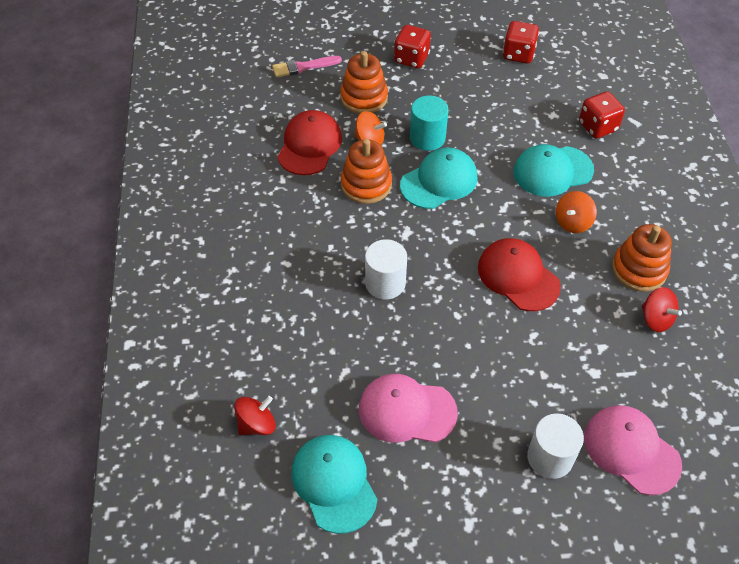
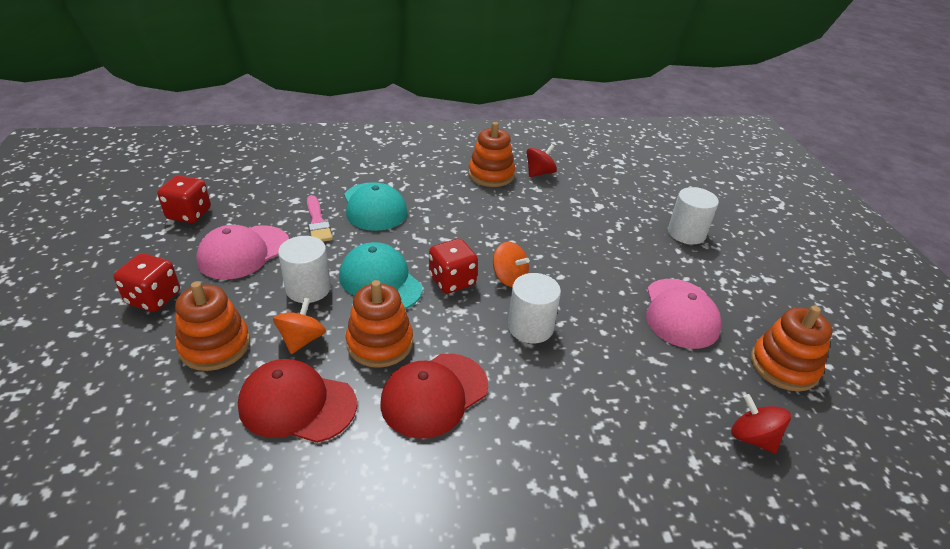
camera: 95 degrees left, 15 degrees down
(303, 67) = (113, 420): pink brush -> pink brush (317, 222)
(334, 483) = (783, 366): turquoise cap -> orange stacking toy
(427, 138) = (308, 288): turquoise cylinder -> white cylinder
(518, 276) = (507, 236): red cap -> red cap (434, 394)
(572, 222) = (440, 201): orange spinning top -> orange spinning top (509, 278)
(597, 127) = (319, 177): red dice -> red dice (452, 281)
(631, 450) = (661, 196): pink cap -> pink cap (243, 252)

